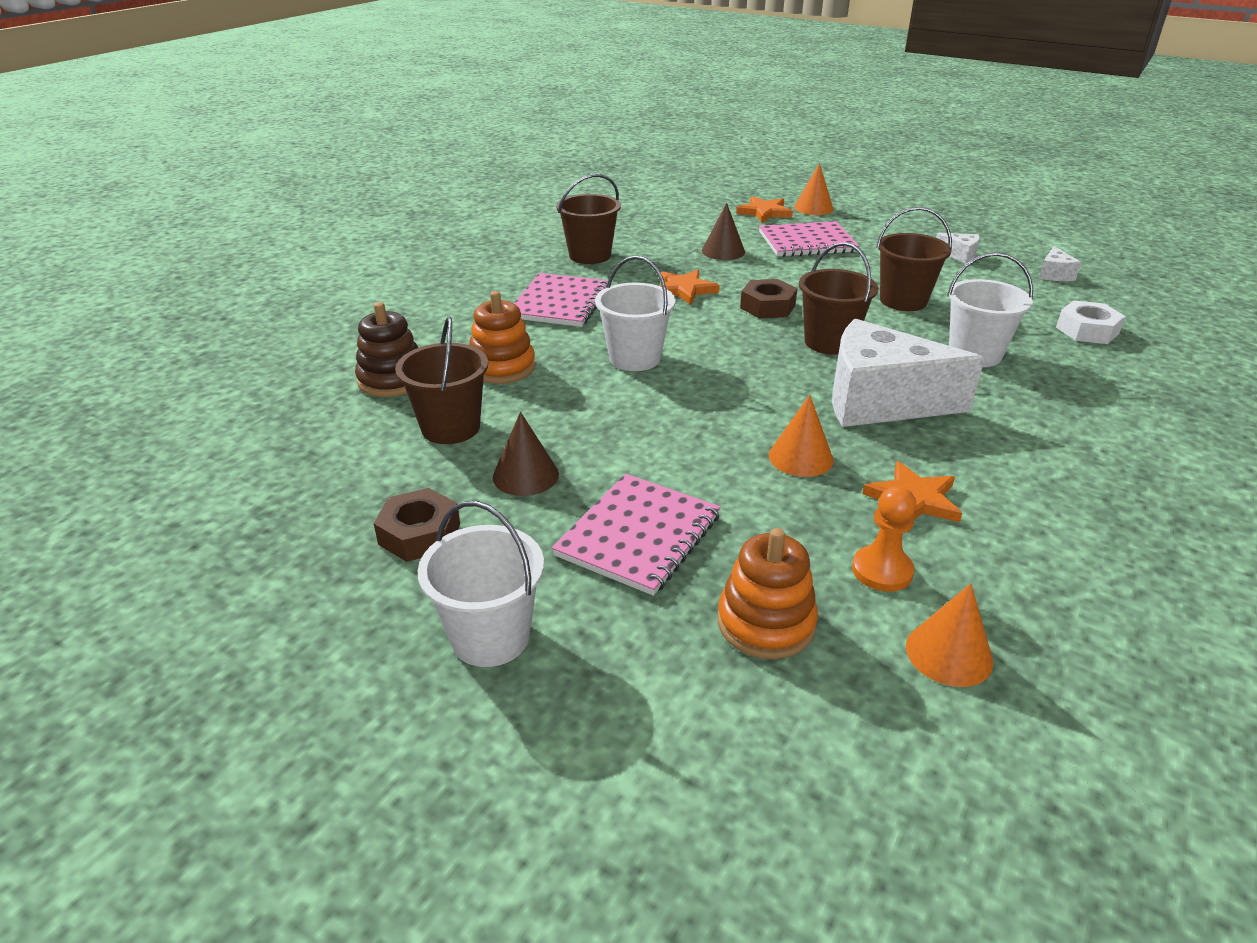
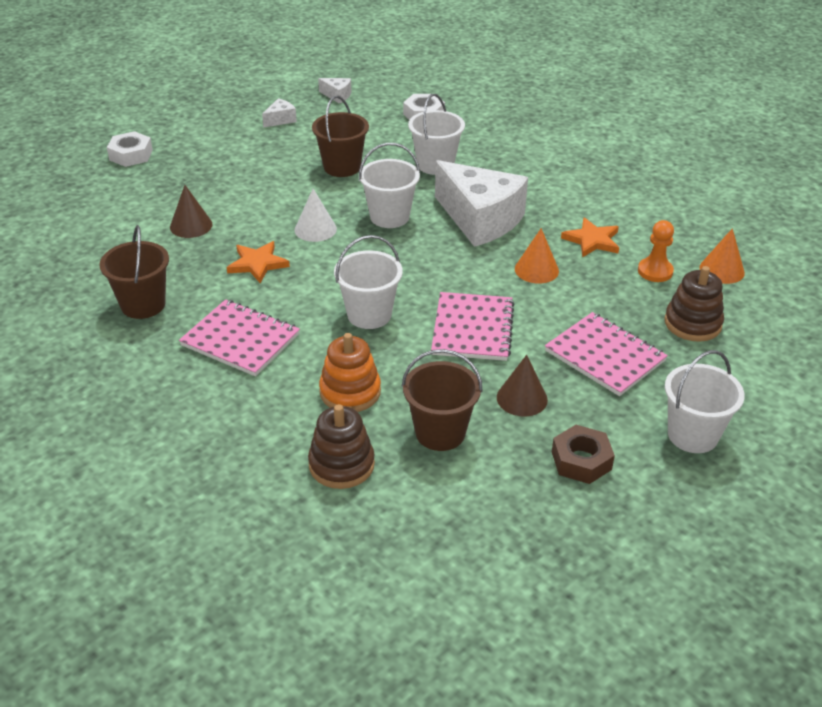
camera: 75 degrees left, 5 degrees up
(764, 212) = (119, 182): orange star -> none
(765, 623) = (692, 323): orange stacking toy -> brown stacking toy
(767, 306) = (315, 229): brown nut -> white cone
(807, 242) = (204, 178): pink notebook -> pink notebook (472, 329)
(813, 208) = (131, 155): orange cone -> white nut
(829, 342) = (389, 217): brown bucket -> white bucket
(880, 401) = (480, 220): white cheese -> white cheese turned 75 degrees counterclockwise

